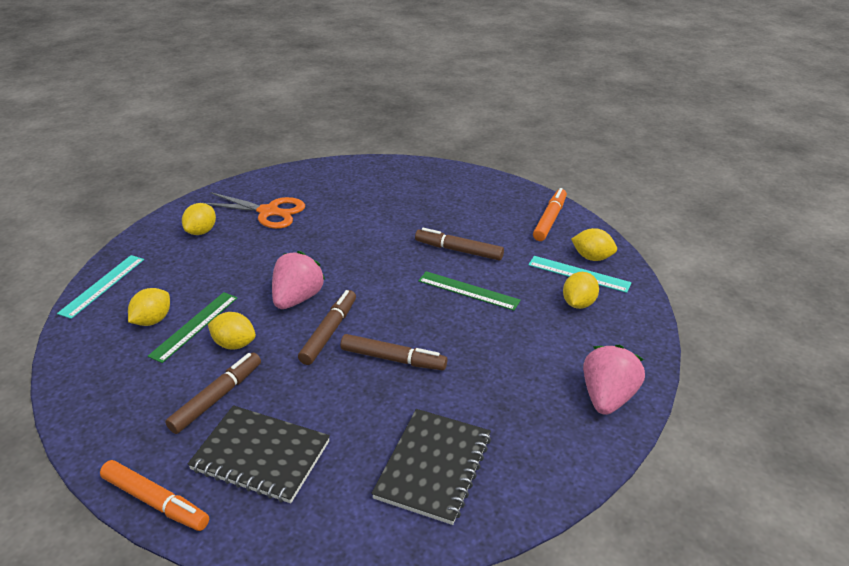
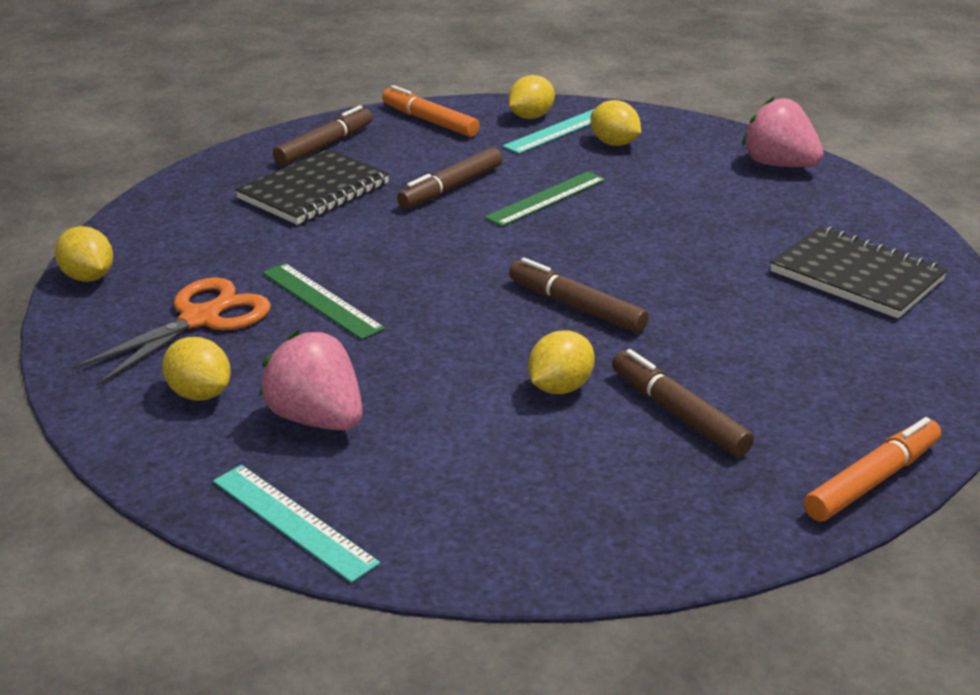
camera: 70 degrees left, 5 degrees down
(153, 320) = (447, 464): yellow lemon -> yellow lemon (88, 277)
(194, 326) = (491, 422): green ruler -> green ruler (321, 300)
(260, 456) = (808, 388): black notebook -> black notebook (314, 191)
(297, 298) = (479, 321): pink strawberry -> pink strawberry (317, 419)
(392, 359) = (657, 270): brown marker -> brown marker (324, 146)

